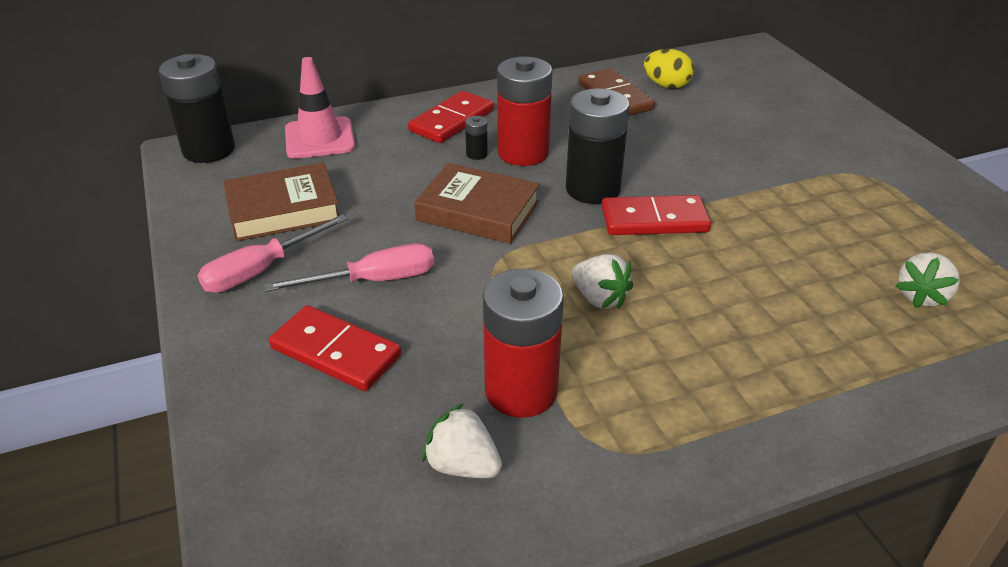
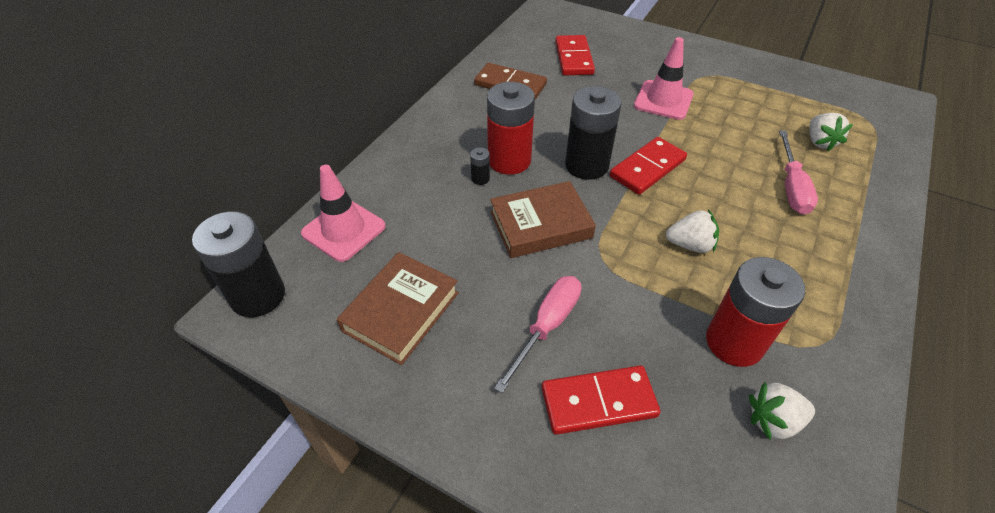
camera: 40 degrees left, 10 degrees up
(261, 270) = (457, 376): pink screwdriver -> pink screwdriver (791, 187)
(451, 120) = (426, 159): red domino -> red domino (573, 58)
(666, 85) = (530, 61): yellow egg -> none
(768, 174) = (663, 100): none -> pink traffic cone

